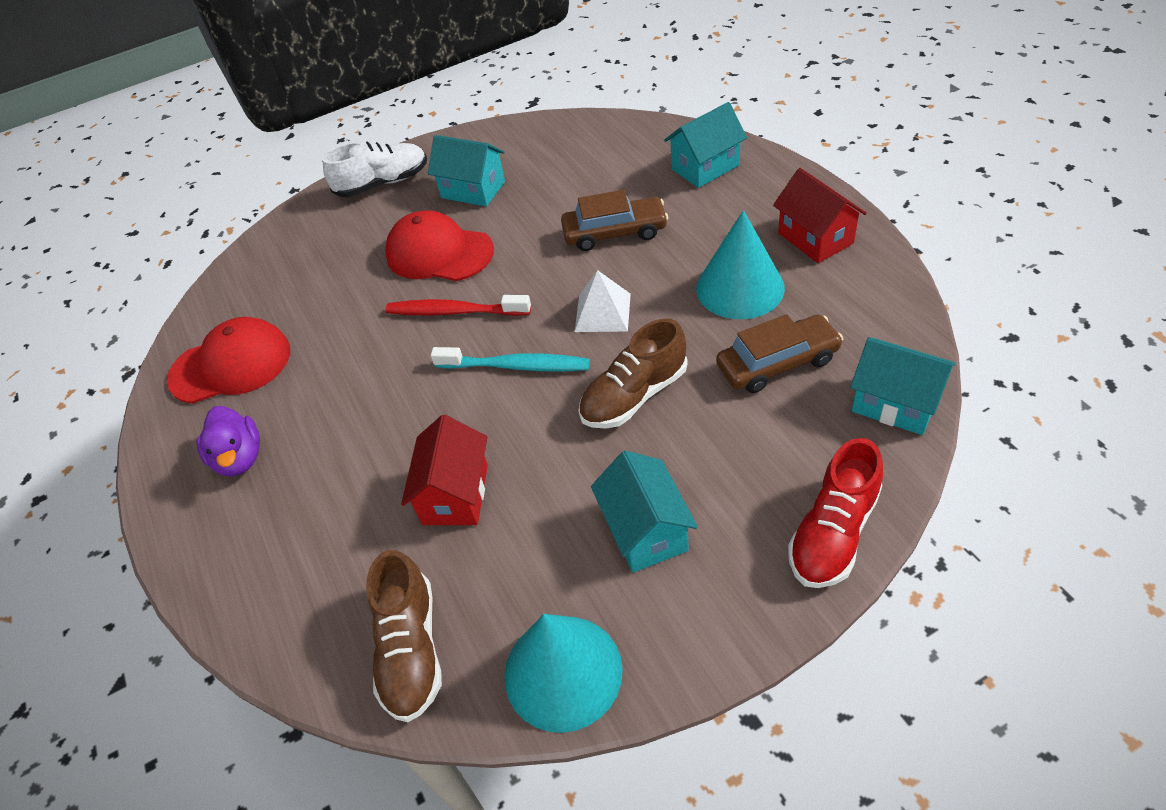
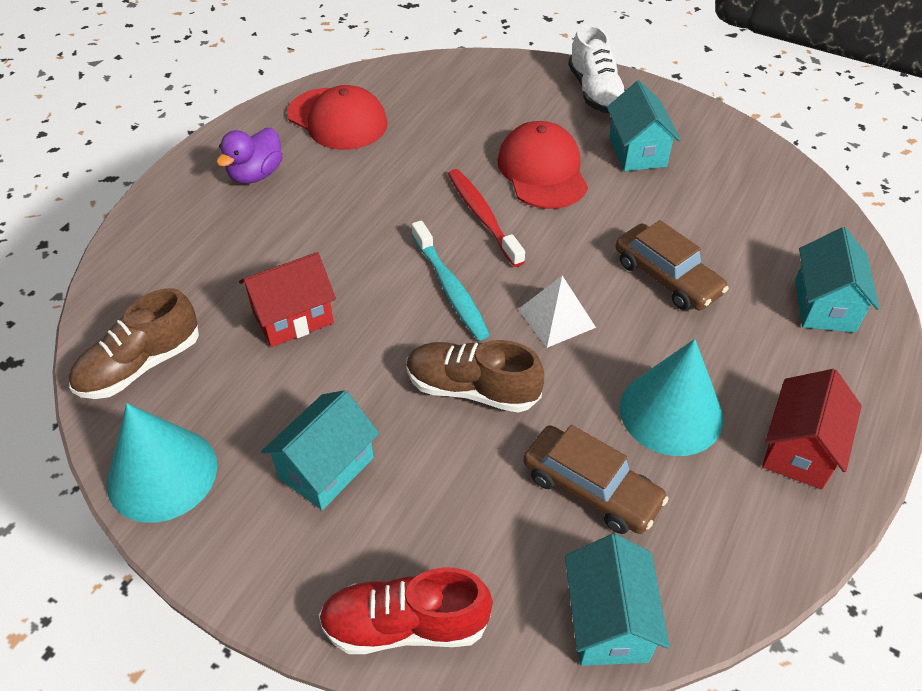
camera: 50 degrees right, 0 degrees up
(383, 183) = (595, 92): white shoe -> white shoe turned 45 degrees clockwise
(705, 167) = (824, 305): turquoise house -> turquoise house turned 75 degrees clockwise

